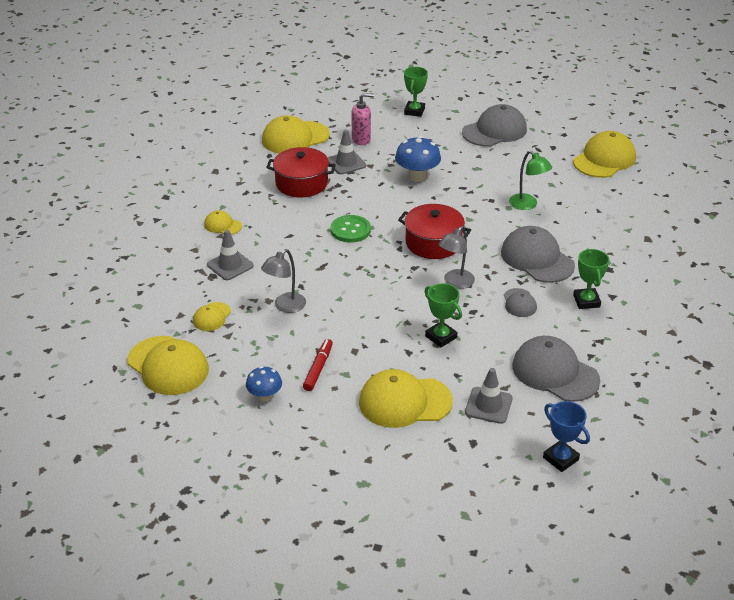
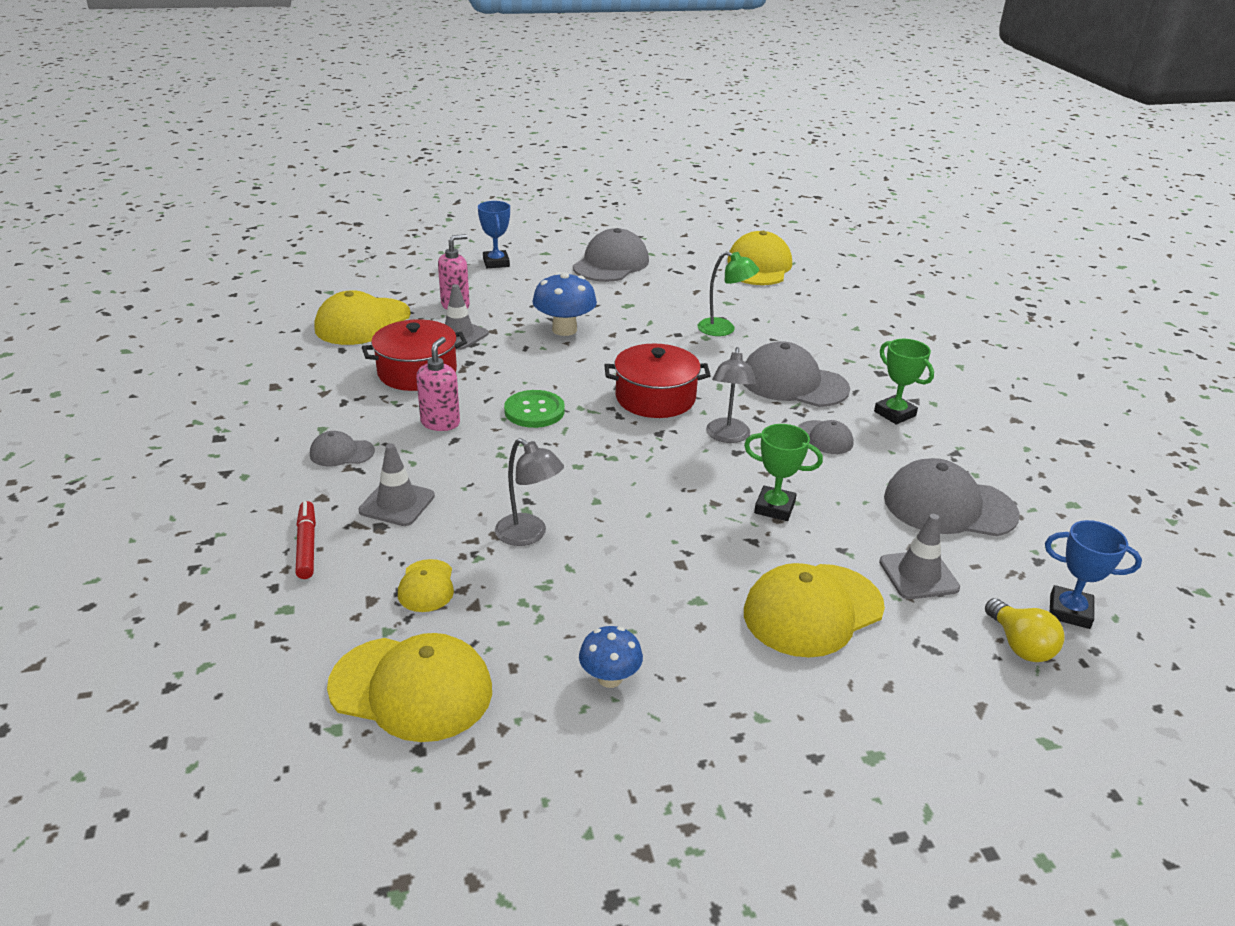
camera: 30 degrees left, 5 degrees down
(222, 225) = (341, 453): yellow cap -> grey cap
(285, 306) = (529, 535): grey lamp -> grey lamp turned 60 degrees counterclockwise
(290, 222) = (440, 423): none -> pink soap dispenser
(318, 368) = (652, 606): red marker -> red marker (306, 545)
(414, 111) = (496, 263): green trophy -> blue trophy
(507, 464) = (1020, 645): none -> yellow light bulb

